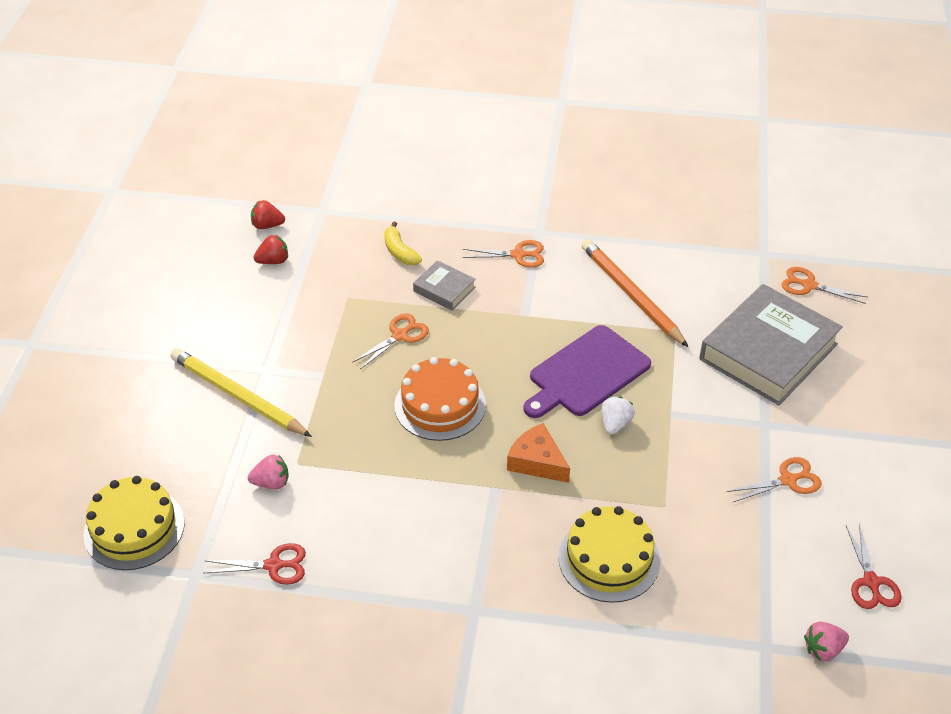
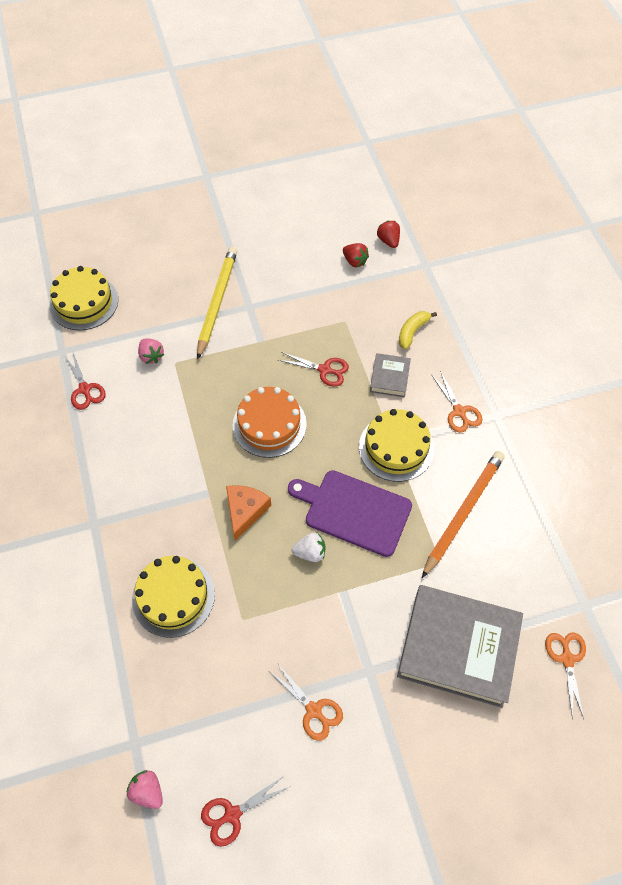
camera: 65 degrees right, 15 degrees up
(400, 336) = (324, 370): orange scissors -> red scissors
(531, 315) = (396, 447): none -> yellow cake

